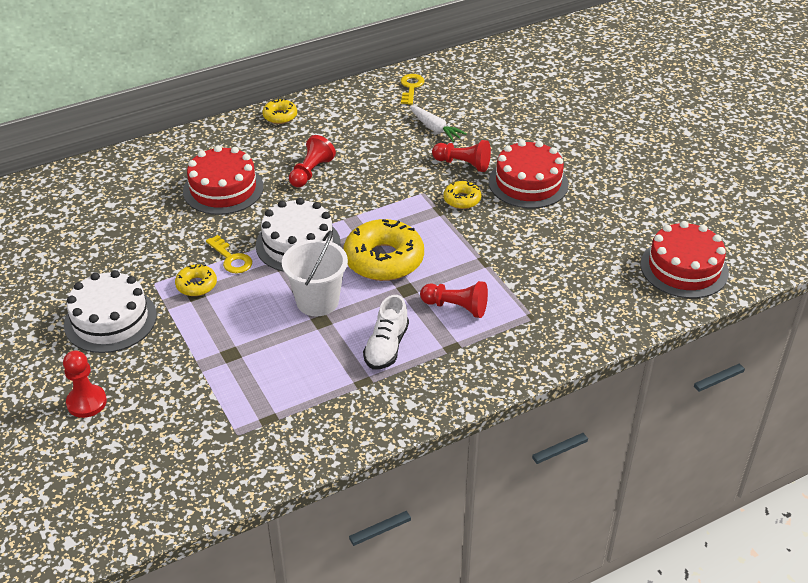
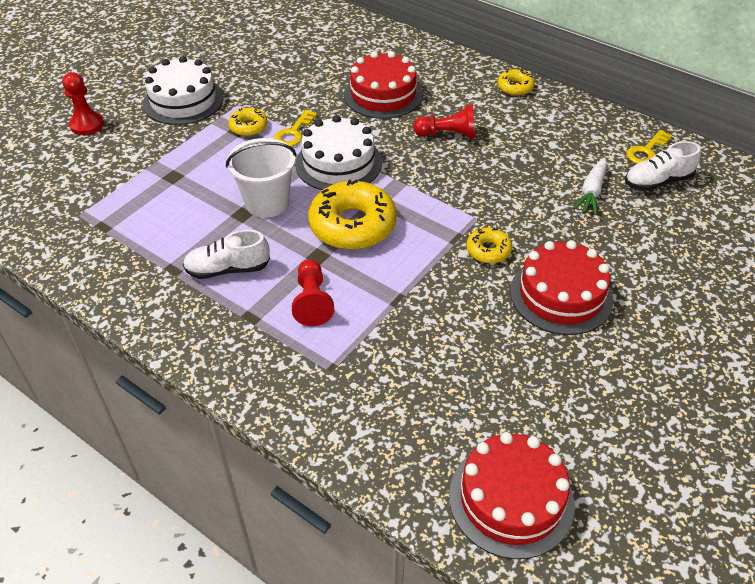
camera: 65 degrees right, 5 degrees up
(411, 87) = (646, 151): yellow key -> yellow key turned 150 degrees clockwise
(446, 96) = (657, 181): none -> white shoe
(463, 164) = (549, 232): red pawn -> none

